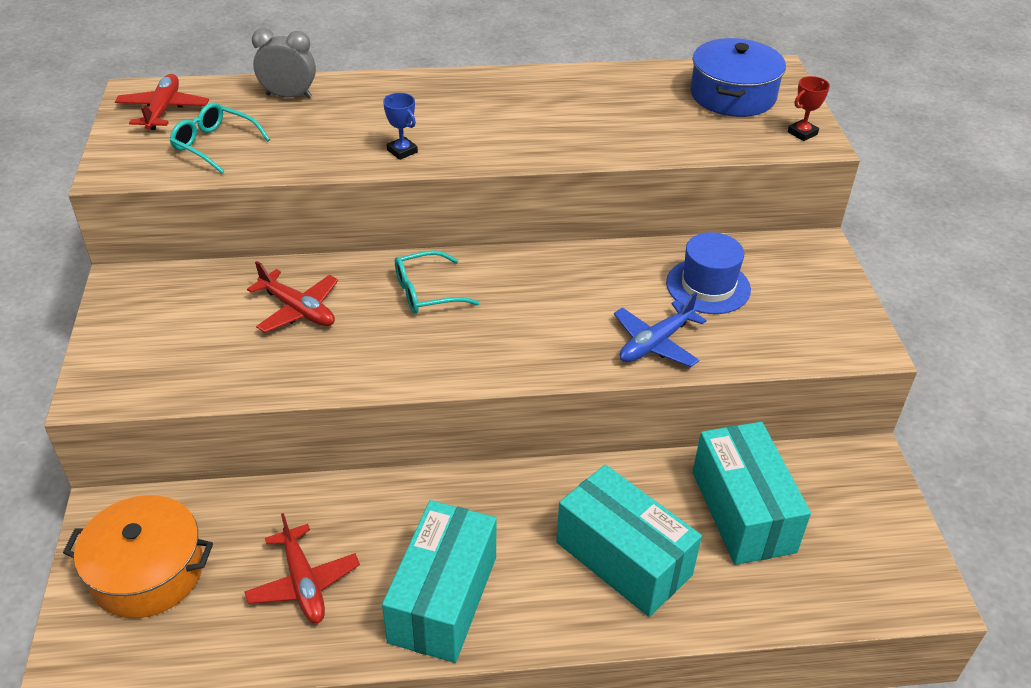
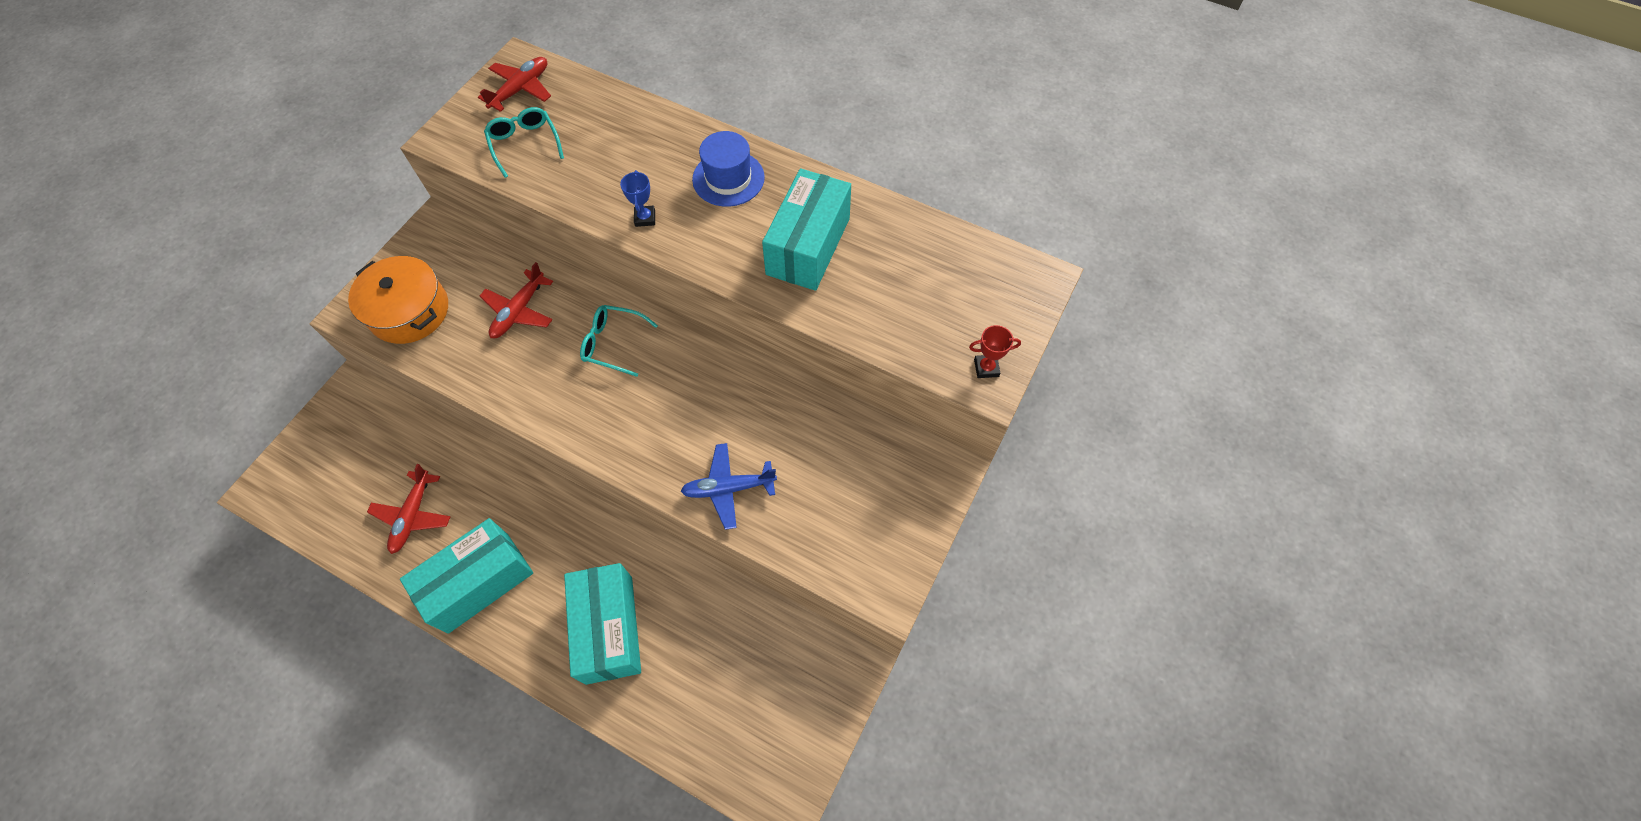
camera: 35 degrees right, 20 degrees up
(147, 571) = (340, 450): orange pot -> orange pot (409, 311)
(289, 96) = (616, 115): grey clock -> none
(298, 310) = (519, 311): red plane -> red plane turned 45 degrees clockwise
(708, 286) = (819, 457): blue hat -> blue hat (728, 178)
(732, 95) = (969, 290): blue pot -> none
(742, 511) = (720, 647): turquoise box -> turquoise box (808, 246)

